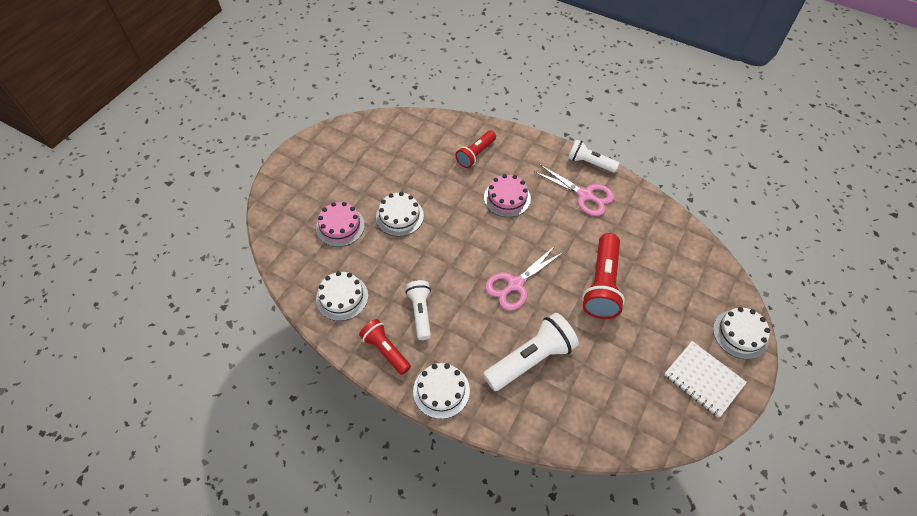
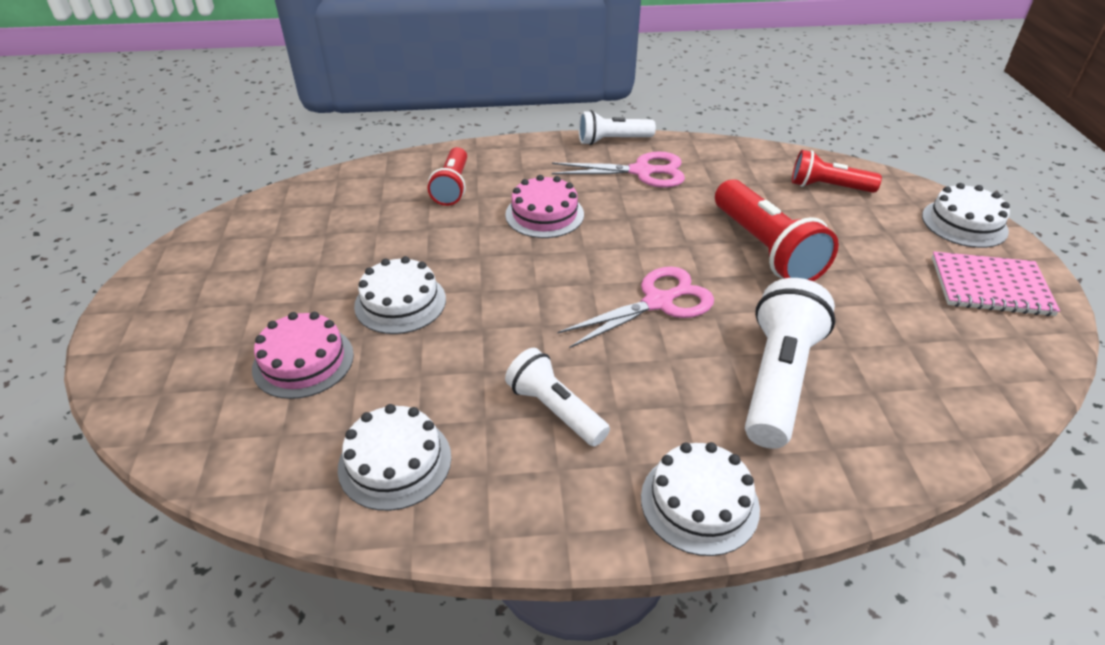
camera: 35 degrees left, 15 degrees down
(385, 350) = (548, 498): red flashlight -> red flashlight (828, 187)
(515, 284) = (658, 302): pink scissors -> pink scissors turned 135 degrees counterclockwise
(703, 379) = (990, 286): white notebook -> pink notebook

